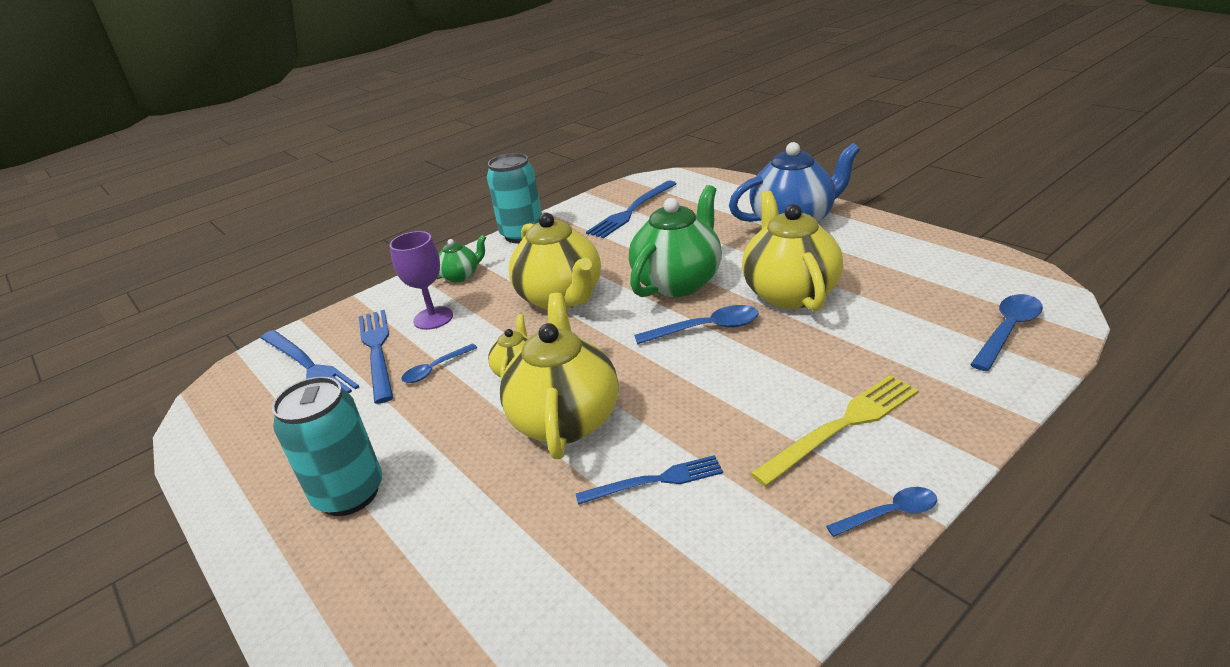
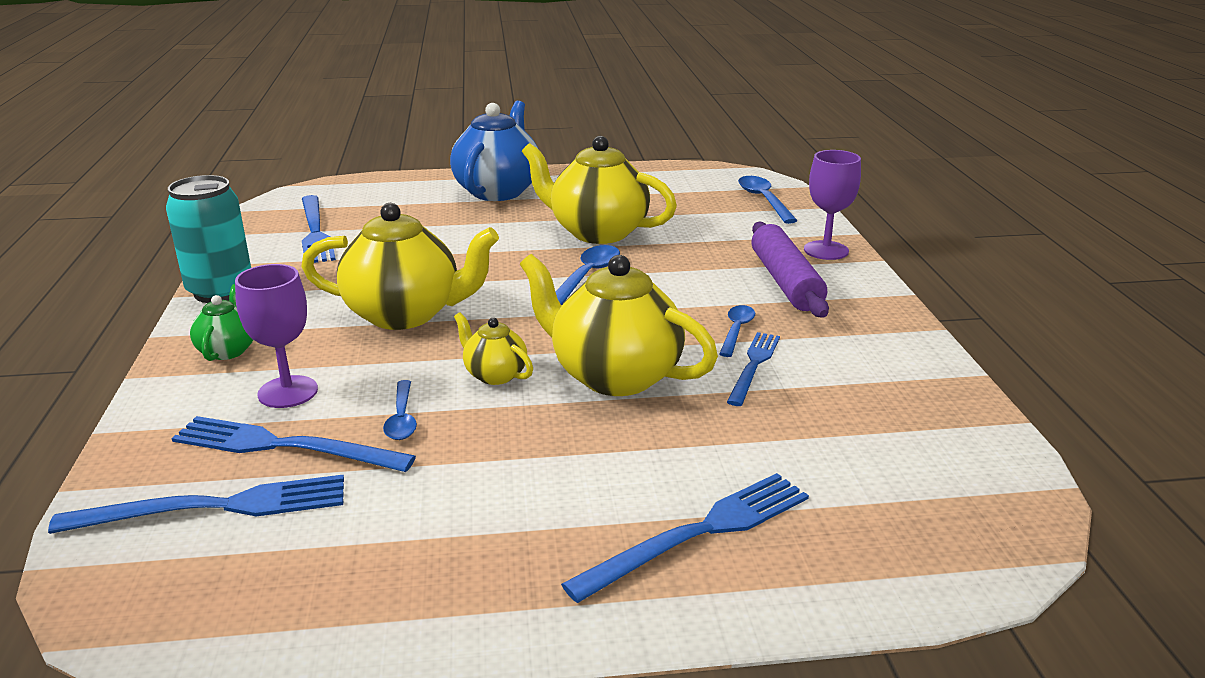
camera: 60 degrees left, 5 degrees down
(349, 494) = (552, 530): turquoise can -> none
(383, 566) = (699, 533): none -> blue fork
(678, 282) = (493, 260): green teapot -> none
(842, 426) = (786, 282): yellow fork -> purple rolling pin
(889, 514) = (888, 304): blue spoon -> blue spoon (736, 330)
(953, 419) = (826, 250): none -> purple goblet

